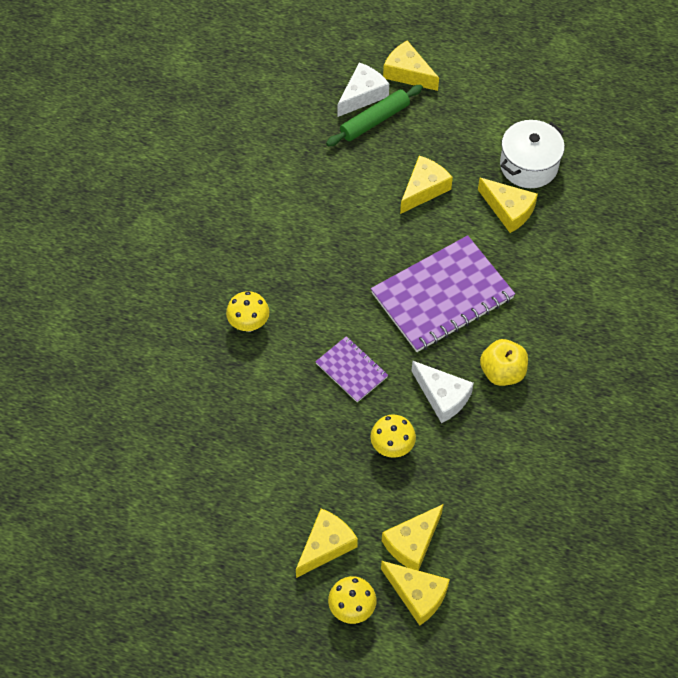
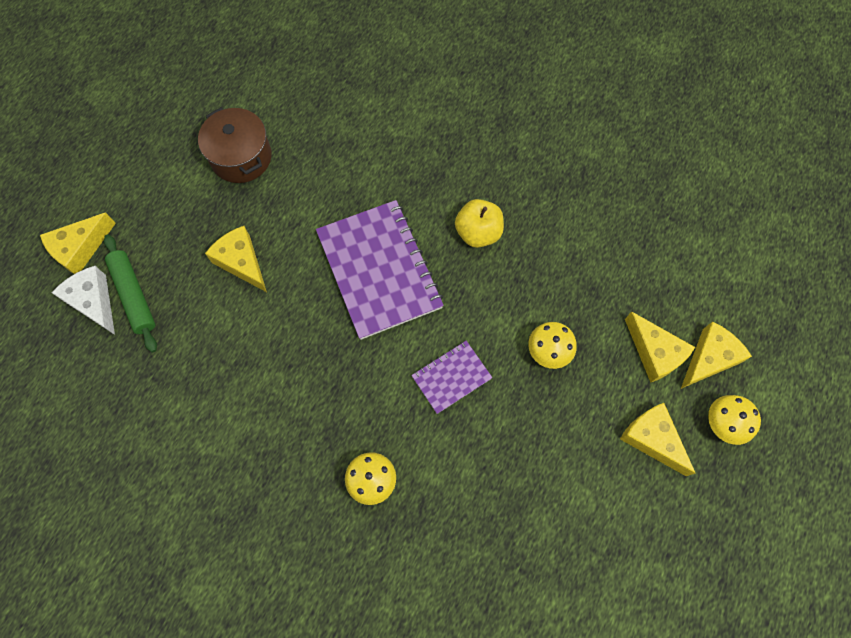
camera: 80 degrees left, 10 degrees up
(442, 396) = (496, 293): white cheese -> none
(508, 210) = (290, 187): yellow cheese -> none
(529, 165) = (241, 157): white pot -> brown pot

